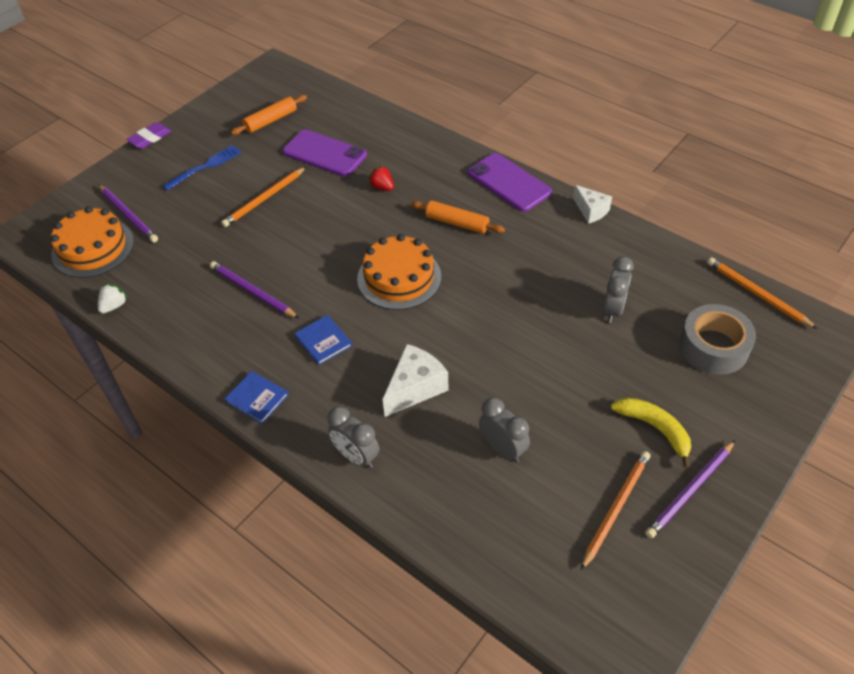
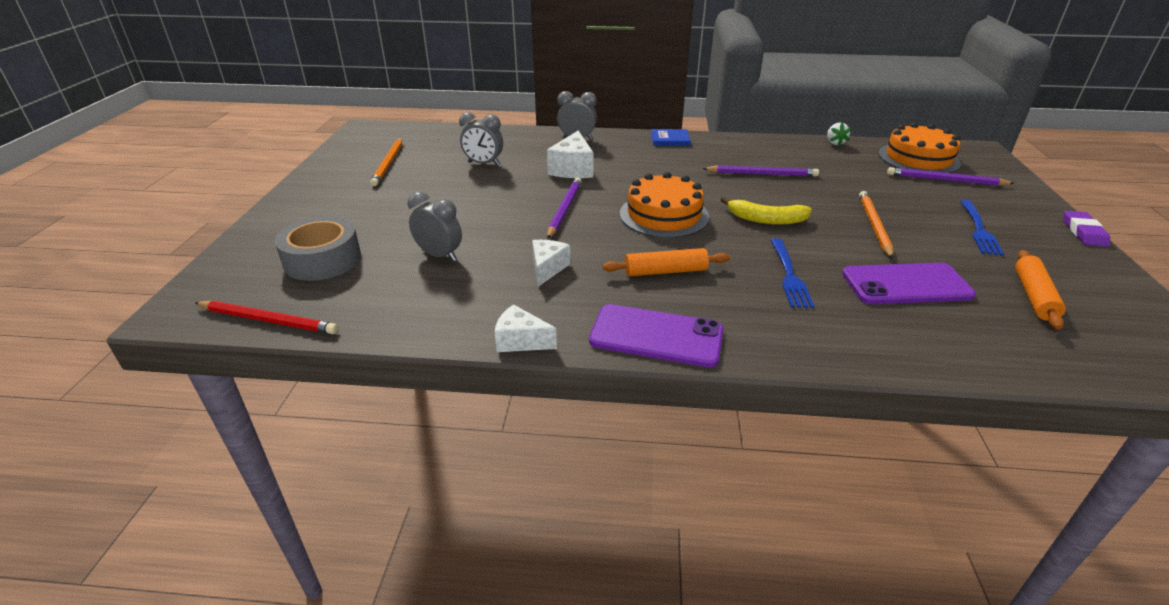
camera: 145 degrees right, 15 degrees down
(323, 341) = (668, 169): blue book -> none
(382, 187) = (789, 275): red strawberry -> blue fork
(537, 260) = (547, 268): none -> white cheese
(613, 309) = (439, 255): grey clock -> grey clock turned 135 degrees clockwise
(655, 429) = (370, 199): yellow banana -> yellow banana (766, 219)
(690, 490) = (334, 182): purple pencil -> purple pencil (564, 209)
(757, 294) = (268, 320): orange pencil -> red pencil

